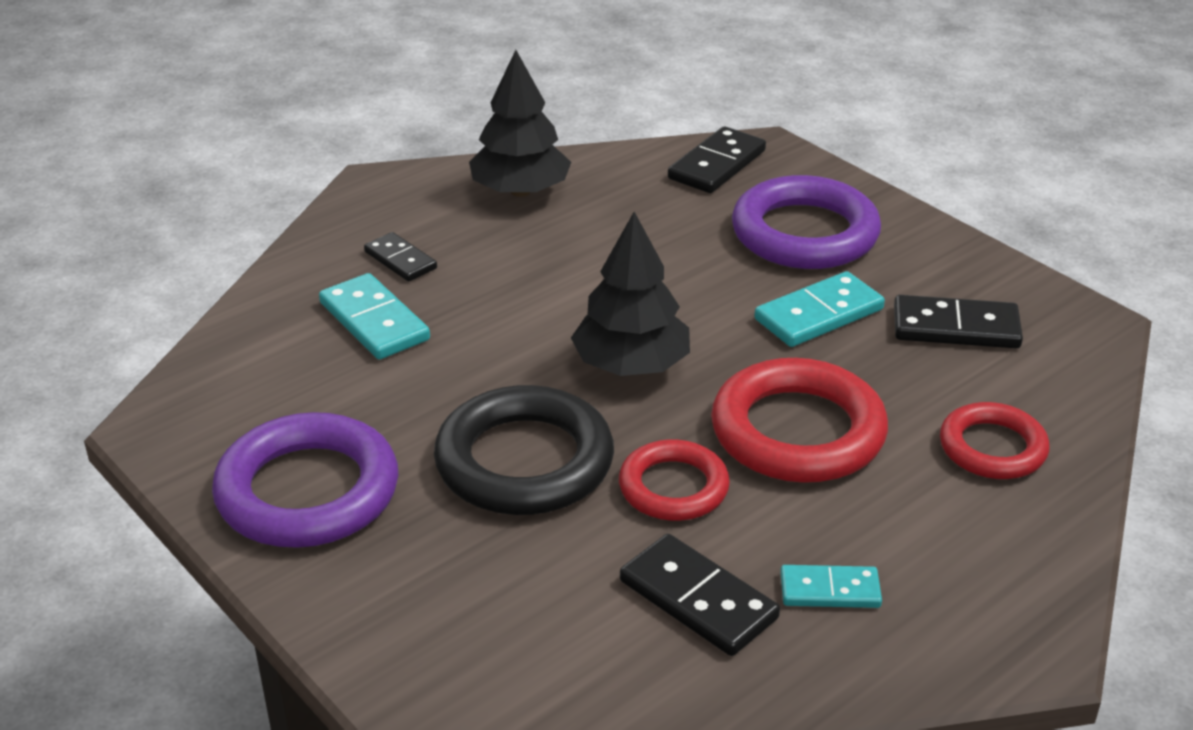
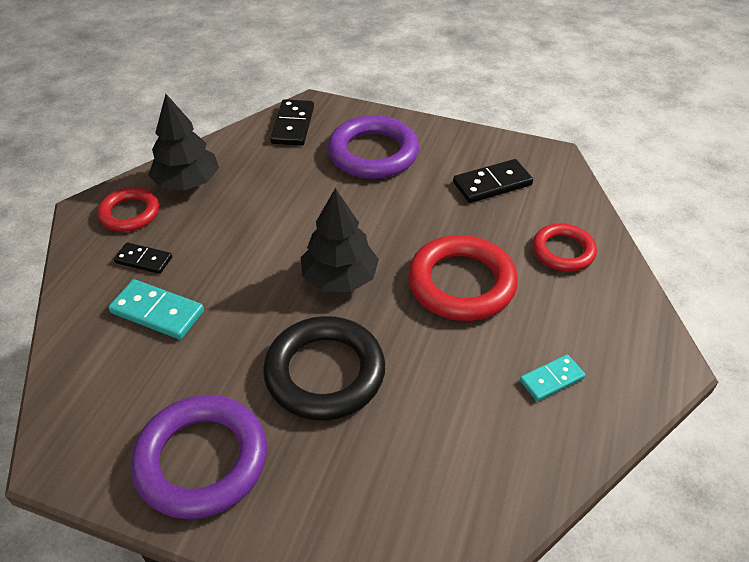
camera: 30 degrees left, 10 degrees up
(673, 487) = (422, 351): red ring -> red ring (130, 213)
(698, 599) = (490, 420): black domino -> none
(818, 314) = (418, 203): turquoise domino -> none

